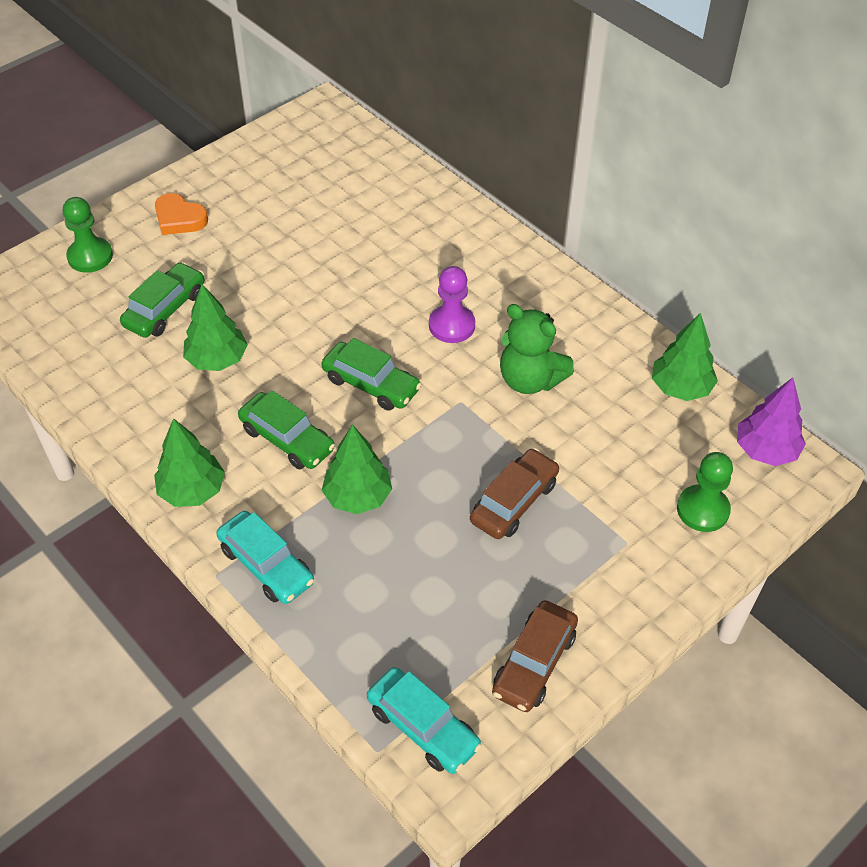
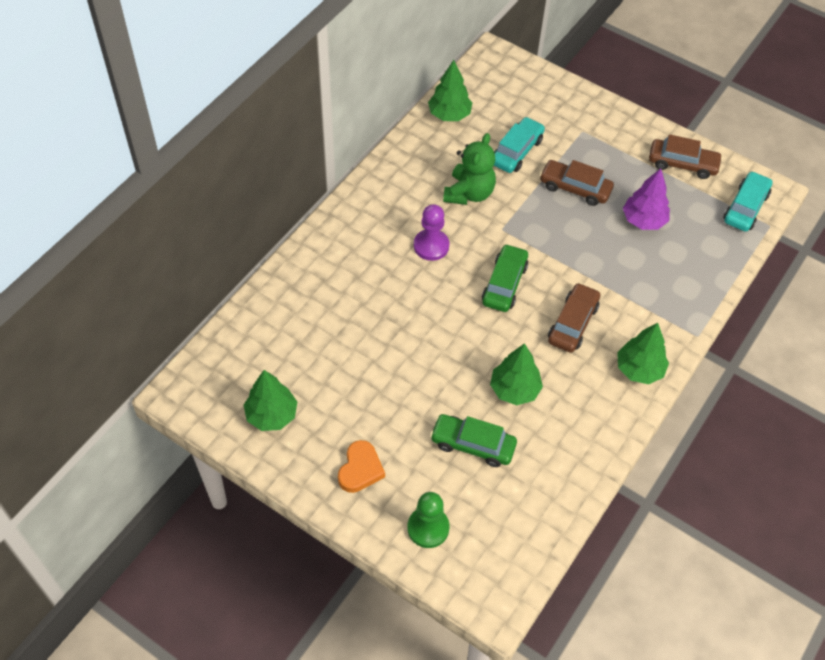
camera: 105 degrees left, 5 degrees up
(266, 565) = (678, 309): turquoise car -> turquoise car (516, 151)
(287, 439) = (572, 323): green car -> brown car
(357, 497) = (604, 271): green tree -> green tree (272, 415)
(702, 510) = (544, 99): green pawn -> none
(765, 450) = (487, 73): purple tree -> purple tree (643, 220)

